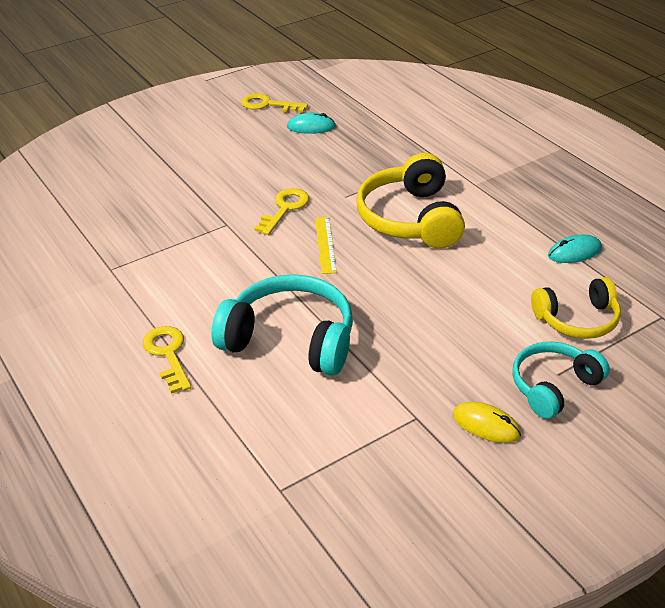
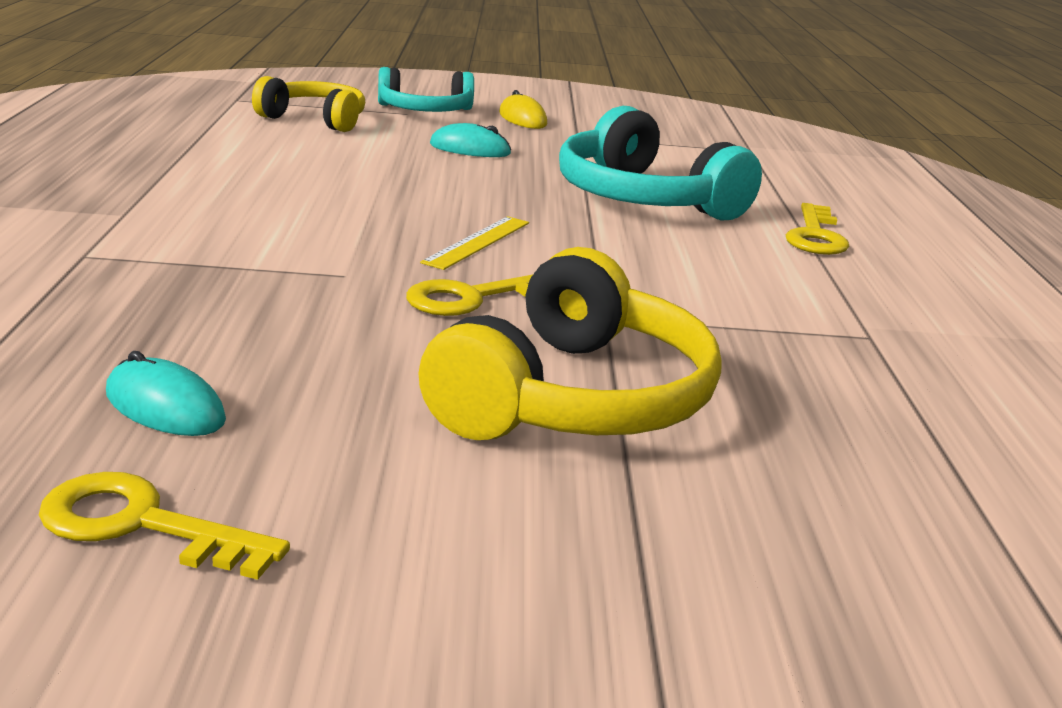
camera: 150 degrees left, 15 degrees down
(268, 105) = (142, 525): yellow key -> yellow key turned 150 degrees clockwise
(410, 218) = (305, 220): yellow headphones -> yellow headphones (575, 398)
(574, 252) = (192, 139): turquoise mouse -> turquoise mouse (470, 149)

